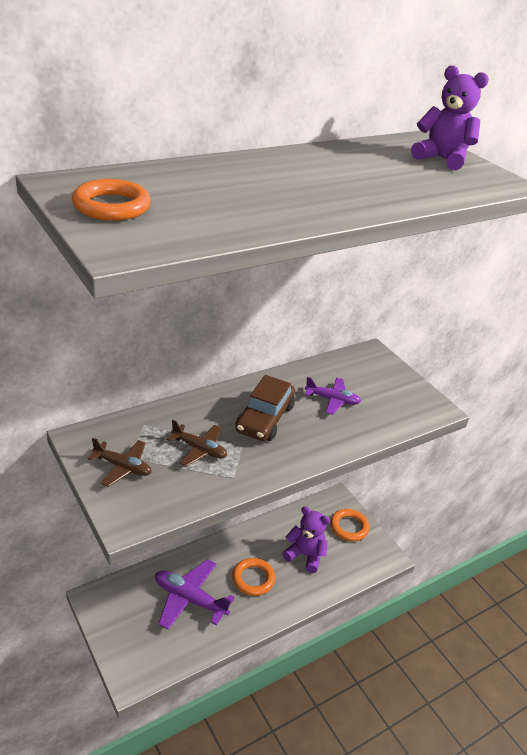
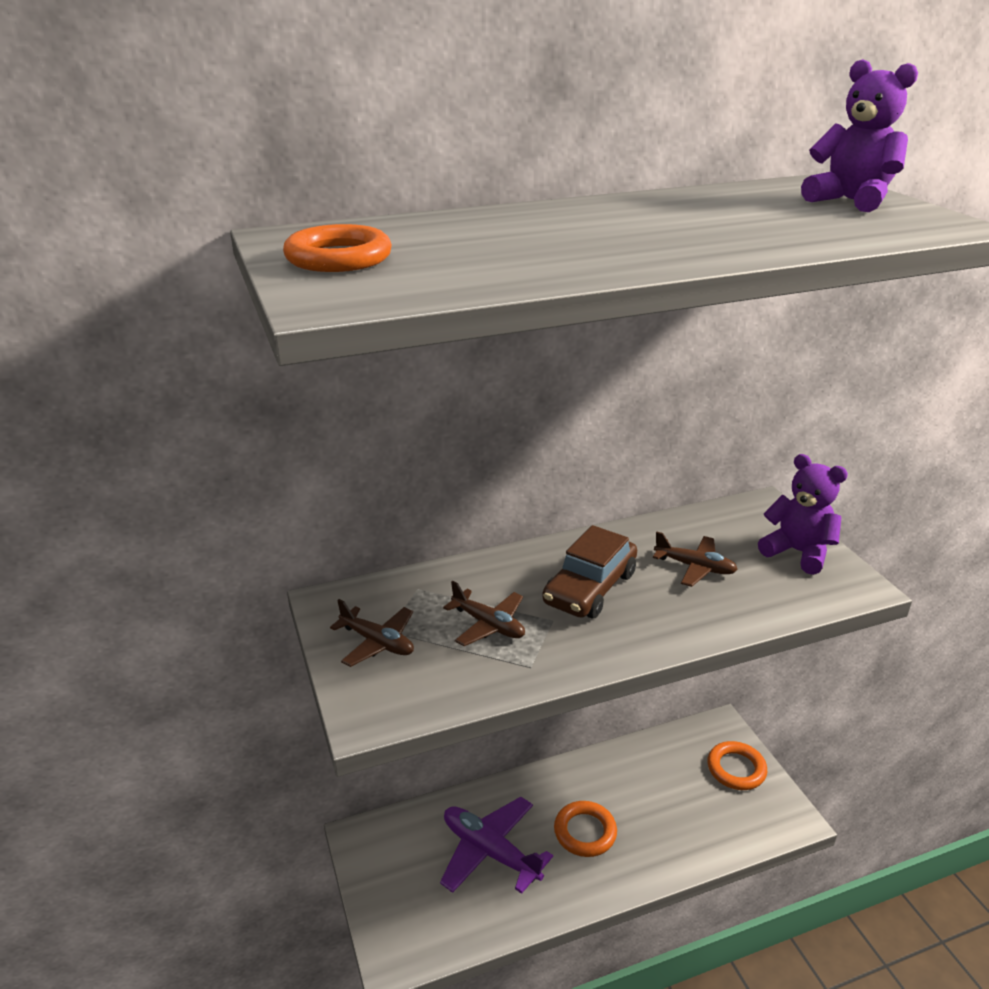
camera: 15 degrees right, 5 degrees down
(305, 555) = (665, 804): purple teddy bear -> purple teddy bear (798, 552)
(332, 400) = (695, 567): purple plane -> brown plane

